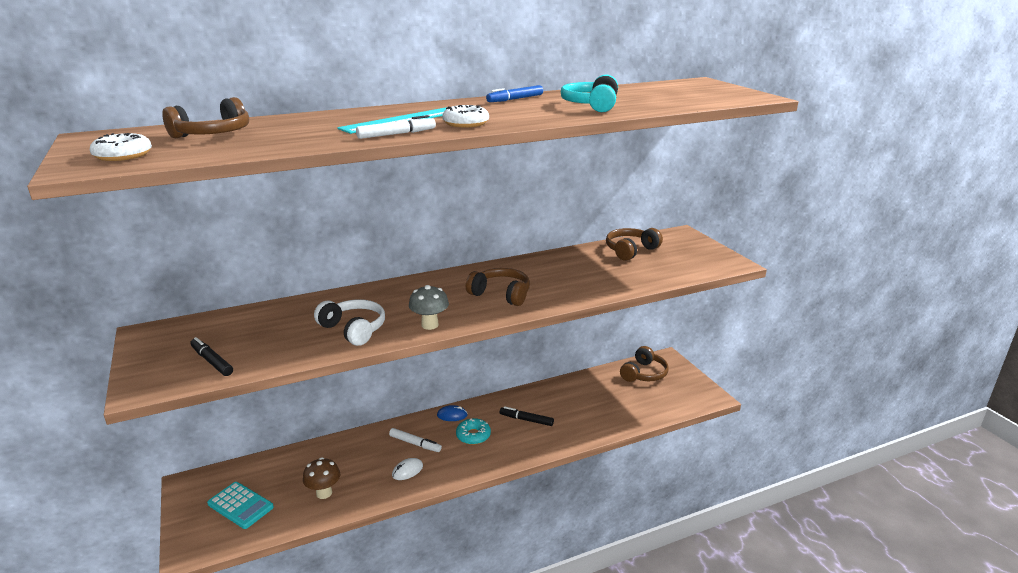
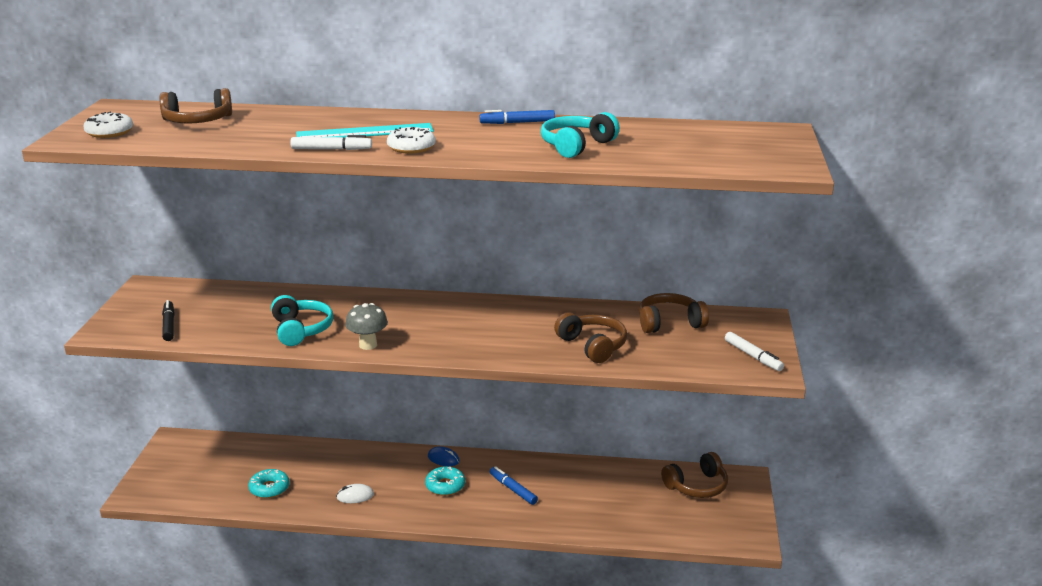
camera: 30 degrees right, 0 degrees up
(240, 505) = (198, 473): turquoise calculator -> none
(324, 493) = (269, 488): brown mushroom -> turquoise donut
(353, 329) = (301, 330): white headphones -> turquoise headphones
(415, 443) = (384, 473): white marker -> white marker (753, 356)
(501, 294) = (468, 334): brown headphones -> brown headphones (592, 346)
(526, 420) = (513, 489): black marker -> blue marker

